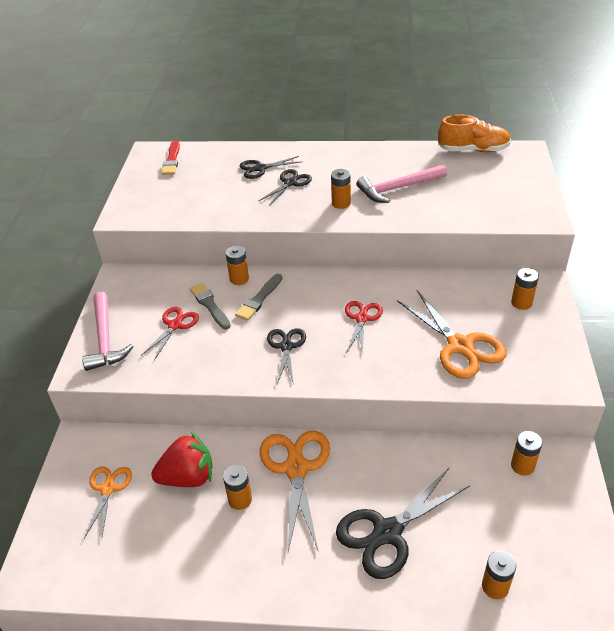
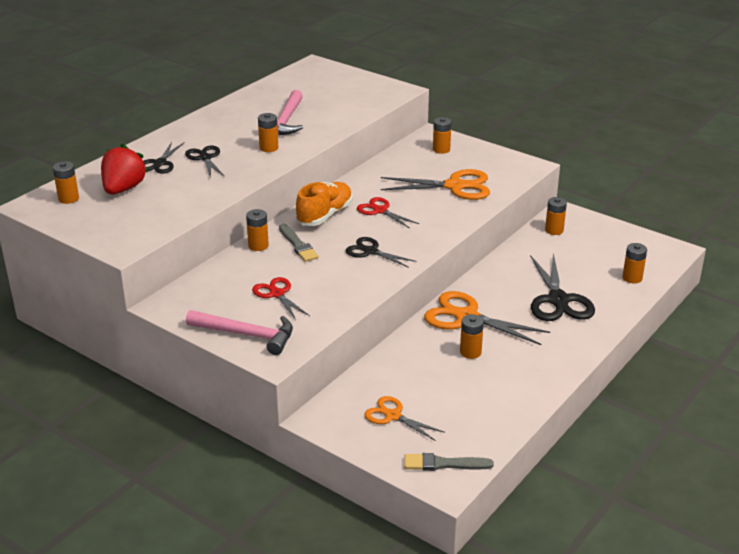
camera: 60 degrees left, 10 degrees down
(172, 160) = (68, 199): red brush -> orange battery
(188, 477) = (423, 370): red strawberry -> red strawberry (123, 189)
(210, 305) = (273, 269): grey brush -> grey brush (443, 464)
(473, 150) = (282, 79): orange shoe -> orange shoe (325, 215)

